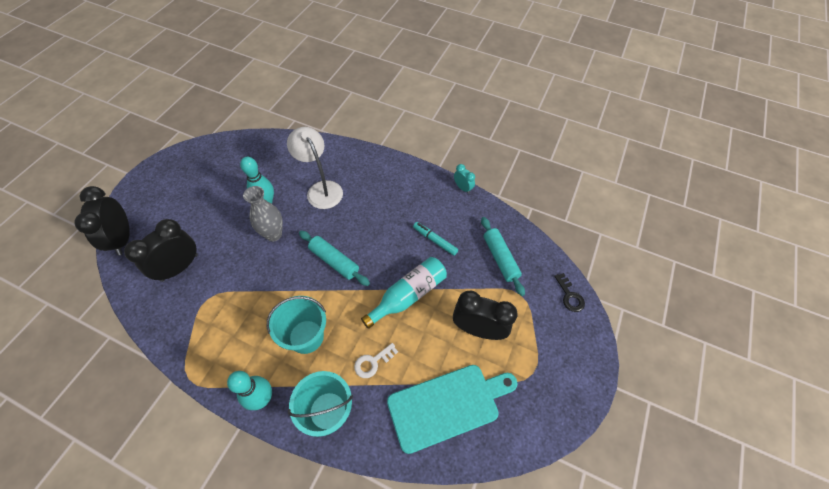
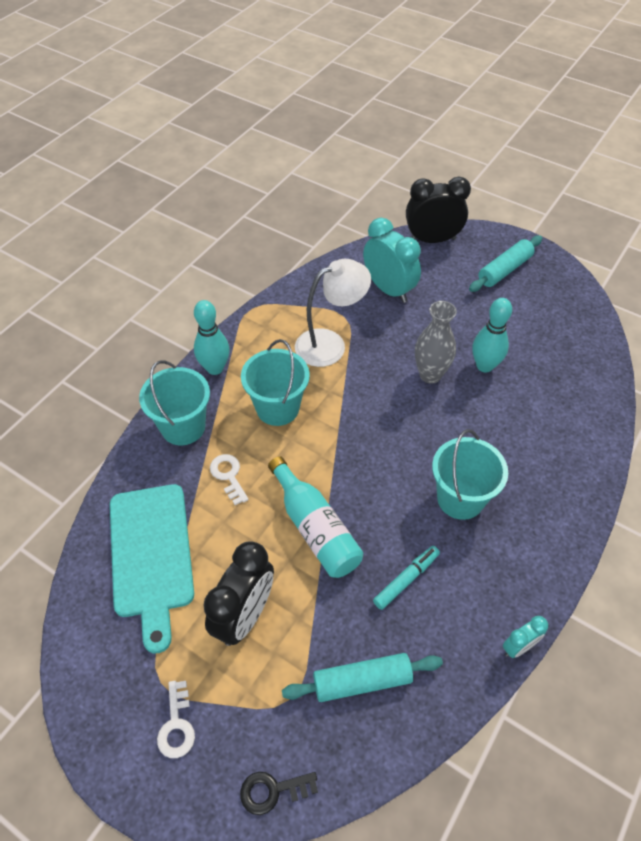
camera: 100 degrees right, 5 degrees down
(179, 267) = (388, 289): black clock -> turquoise clock
(321, 189) = (510, 430): white lamp -> white lamp (330, 344)
(334, 261) = (381, 441): turquoise rolling pin -> turquoise rolling pin (504, 270)
(375, 214) = (460, 498): none -> turquoise bucket
(554, 356) = (176, 725): none -> white key

